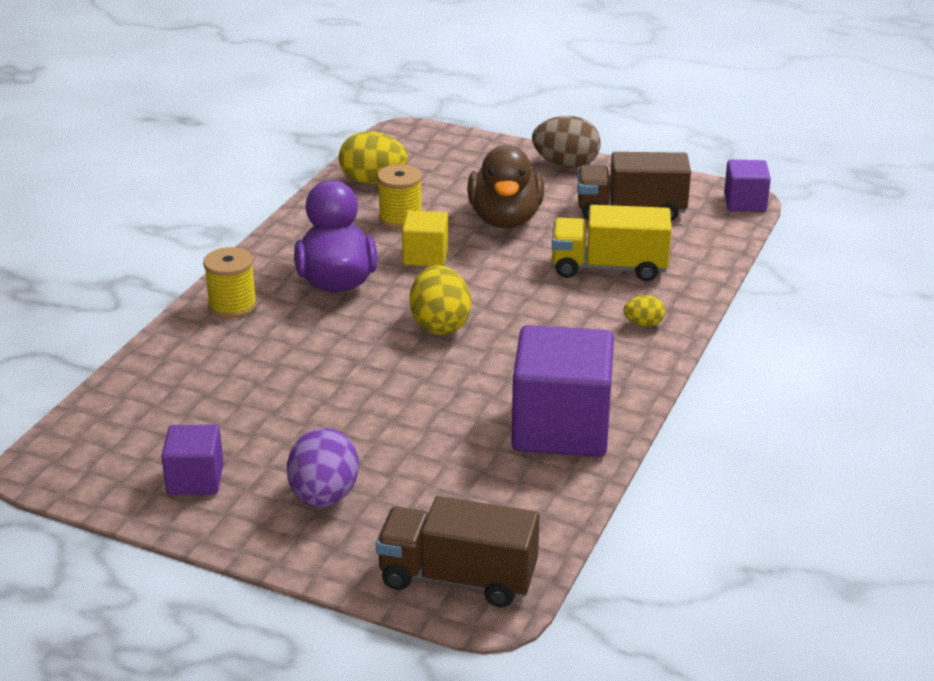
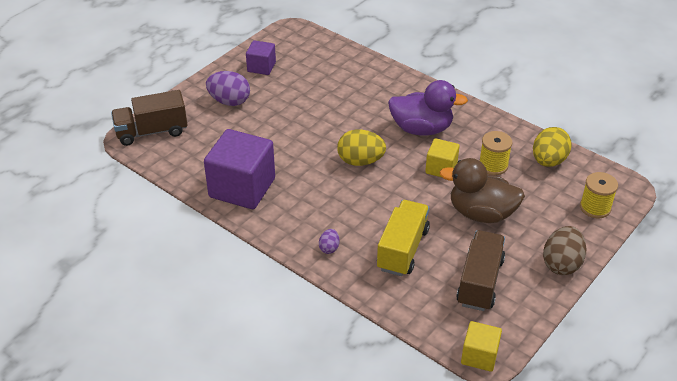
camera: 105 degrees right, 10 degrees up
(232, 306) = (407, 89): yellow spool -> yellow spool (595, 207)
(457, 578) = (152, 132): brown truck -> brown truck turned 135 degrees counterclockwise
(643, 324) = (329, 248): yellow egg -> purple egg
(745, 202) = (479, 356): purple cube -> yellow cube

